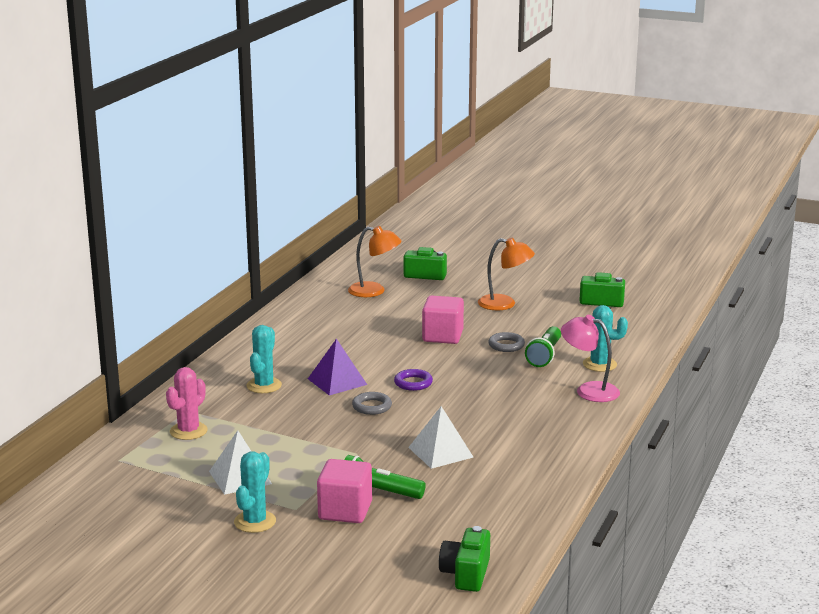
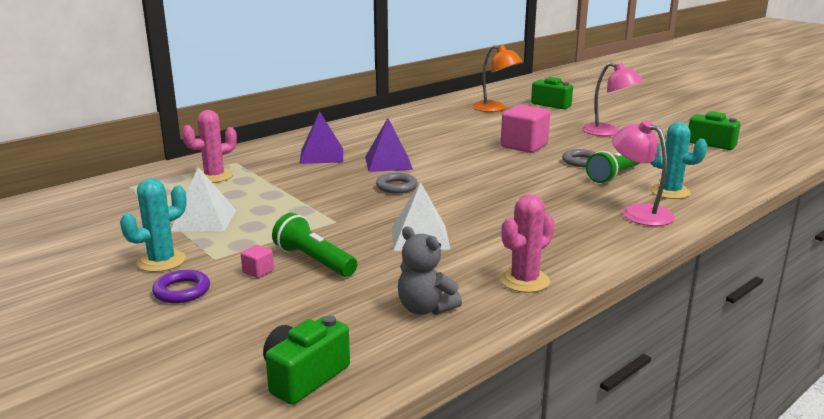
camera: 25 degrees right, 0 degrees up
(264, 386) = (321, 155): turquoise cactus -> purple pyramid
(345, 511) = (258, 271): pink cube -> pink cube, size x0.43
(413, 383) = (457, 175): purple ring -> purple ring (182, 291)
(500, 508) = (425, 308): none -> grey teddy bear
(504, 304) = (608, 132): orange lamp -> pink lamp
(550, 470) = (524, 281): none -> pink cactus

